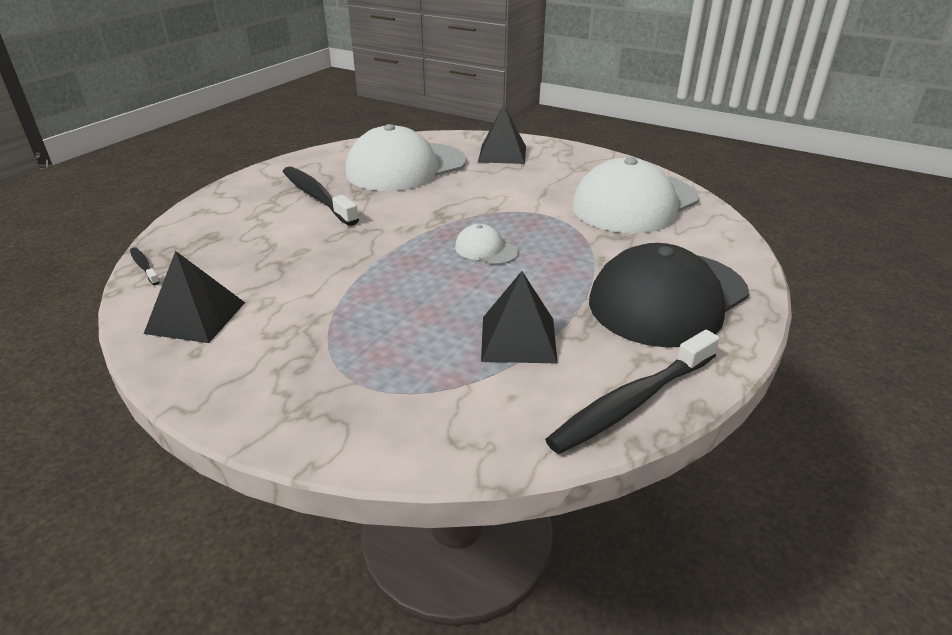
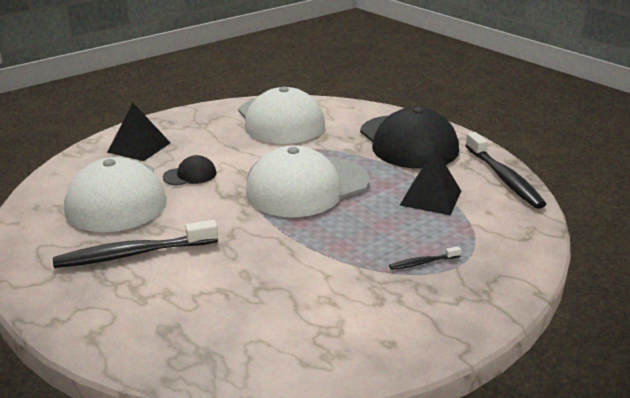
camera: 70 degrees left, 5 degrees down
(144, 266) = (205, 380): black toothbrush -> black toothbrush (422, 263)
(195, 317) = (332, 342): black pyramid -> none
(466, 187) = (190, 175): none -> black cap
(486, 249) = (307, 187): white cap -> white cap, size x2.35

